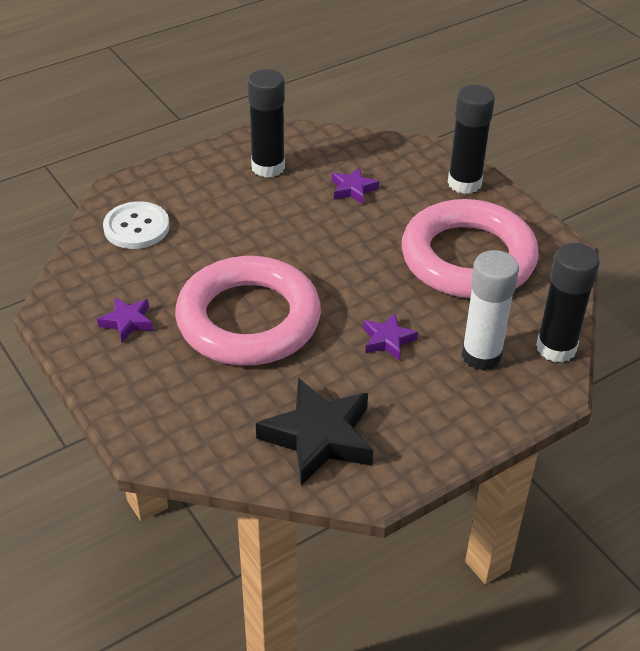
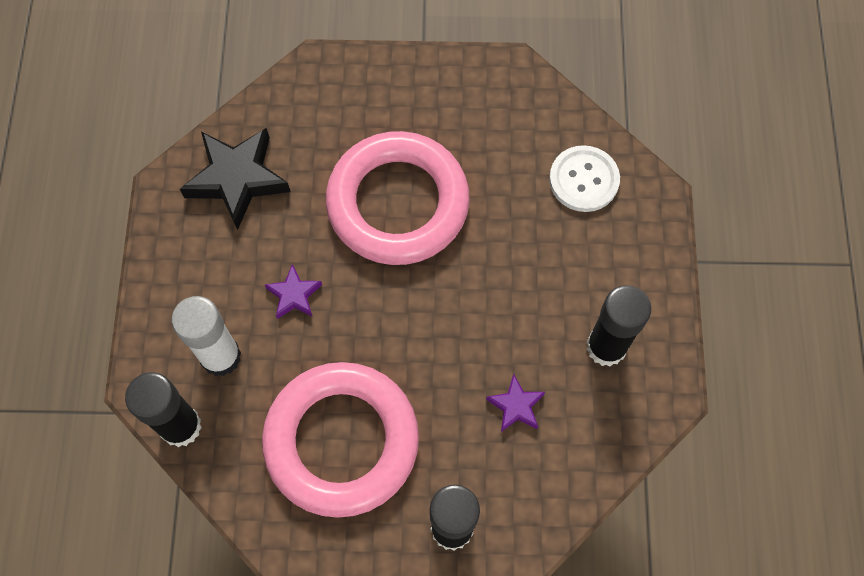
camera: 125 degrees right, 25 degrees up
(127, 322) = (459, 114): purple star -> none

